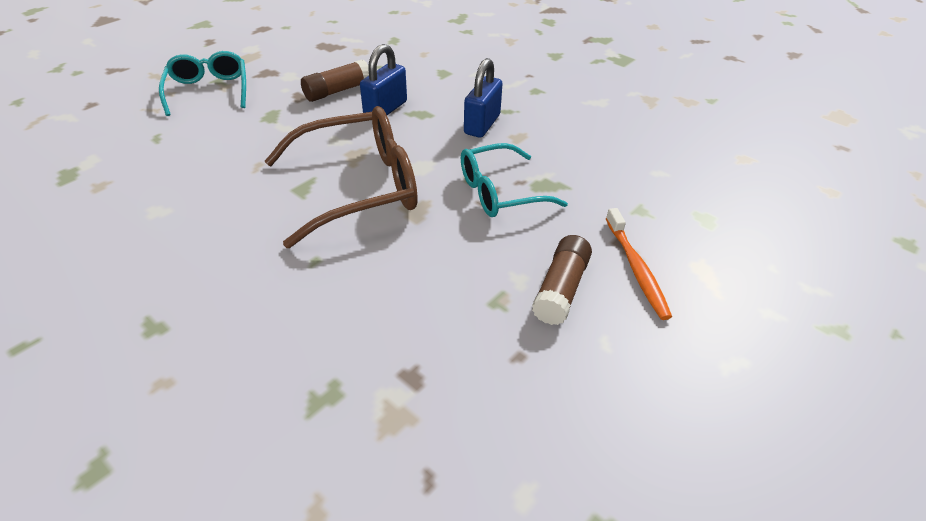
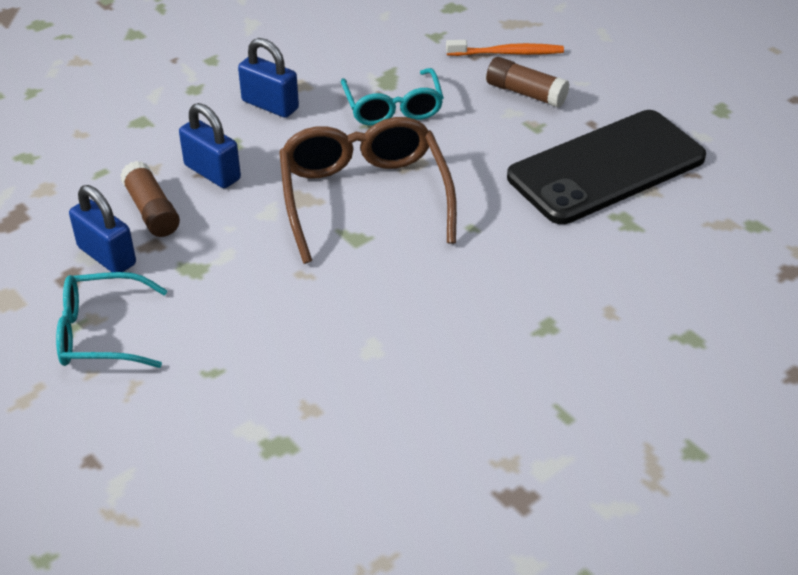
camera: 80 degrees left, 0 degrees up
(288, 82) = (107, 256): none -> blue padlock
(428, 374) = (606, 167): none -> black phone

